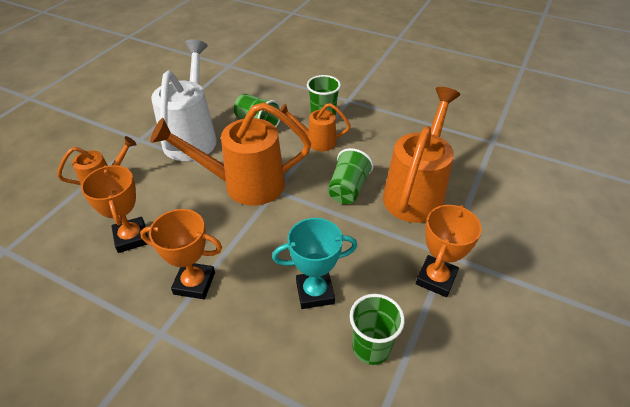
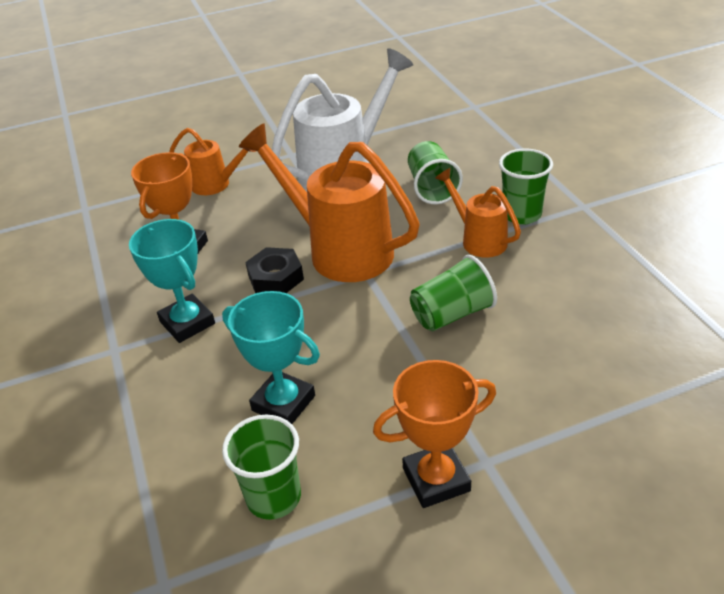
camera: 45 degrees right, 5 degrees down
(194, 283) = (187, 323): orange trophy -> turquoise trophy
(222, 222) = (276, 277): none -> black nut
(416, 192) = (538, 365): orange watering can -> none

